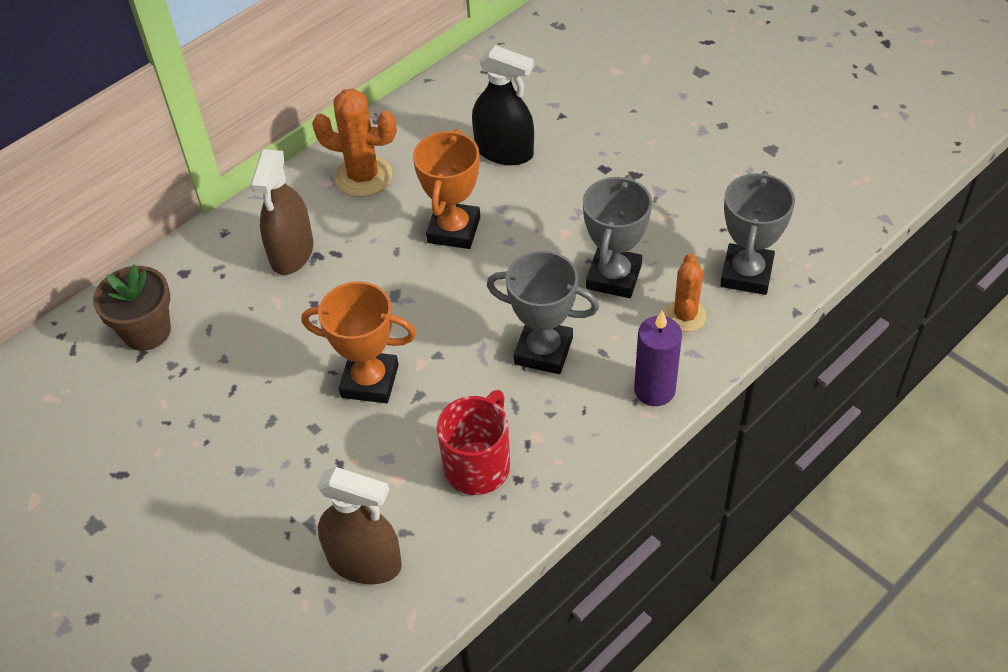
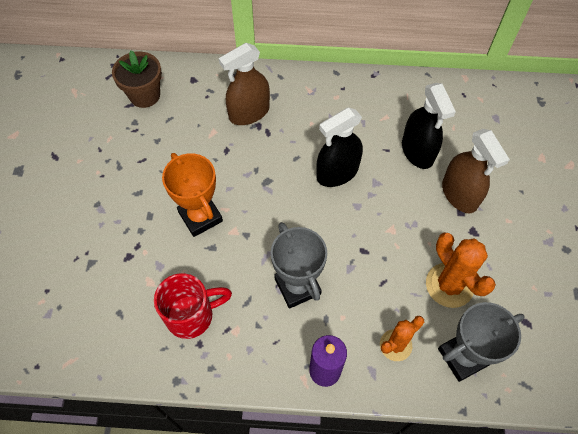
camera: 45 degrees right, 10 degrees up
(363, 176) = (330, 101): orange cactus -> orange cactus (449, 285)
(364, 561) = (86, 309): brown spray bottle -> brown spray bottle (459, 194)
(454, 230) = (337, 173): orange trophy -> black spray bottle
(614, 277) = (385, 281): grey trophy -> none

